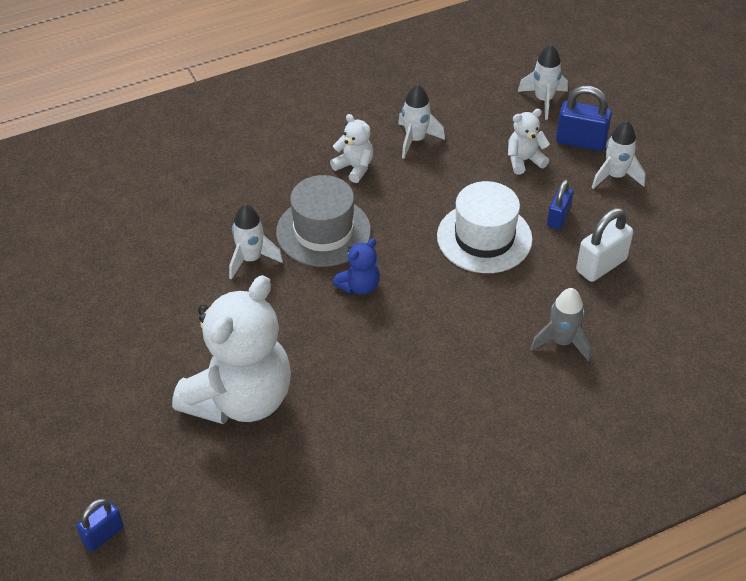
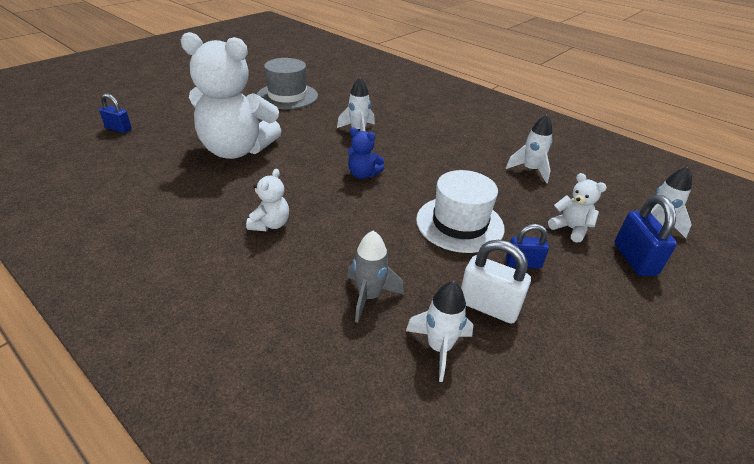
camera: 65 degrees right, 10 degrees down
(323, 231) = (403, 151): grey hat -> grey hat (287, 96)
(354, 167) = (475, 151): white teddy bear -> white teddy bear (270, 224)
(615, 176) = (617, 293): white rocket -> white rocket (439, 348)

